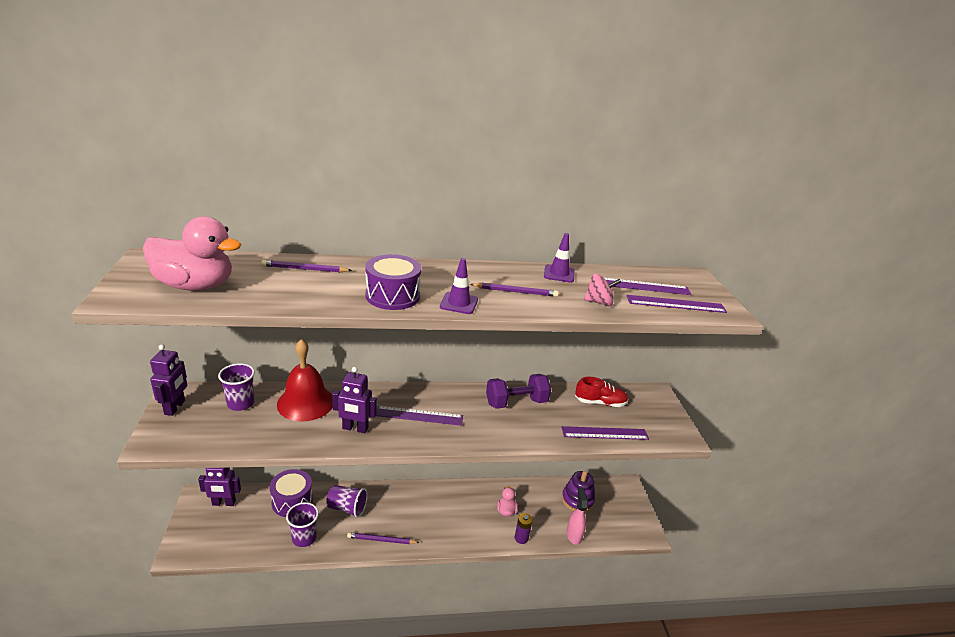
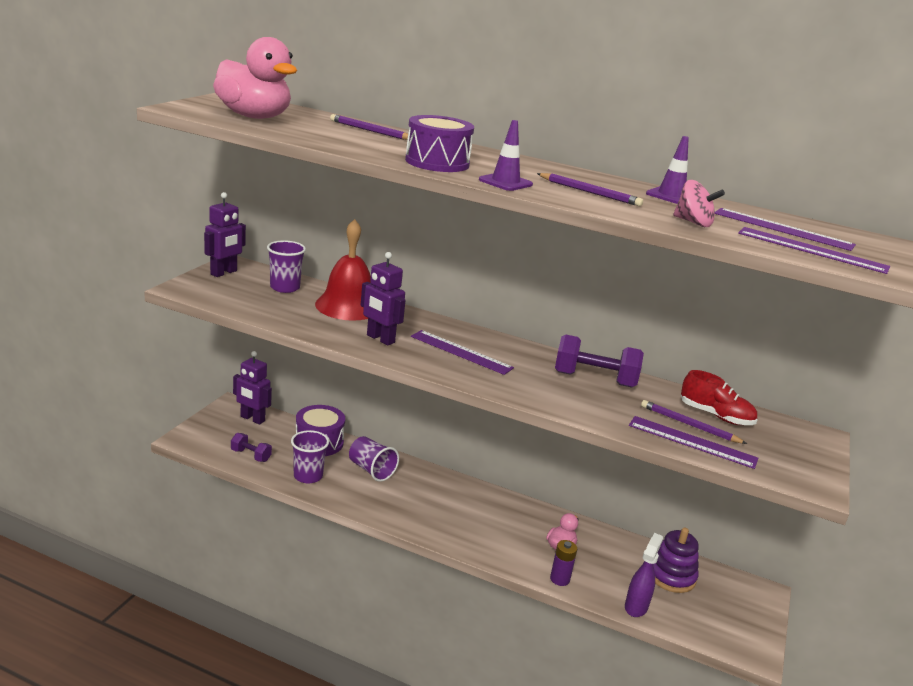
camera: 30 degrees right, 5 degrees down
(246, 540) = (251, 455): none -> purple dumbbell
(381, 540) = (388, 511): purple pencil -> purple pencil (689, 425)
(573, 535) = (636, 606): pink spray bottle -> purple spray bottle

